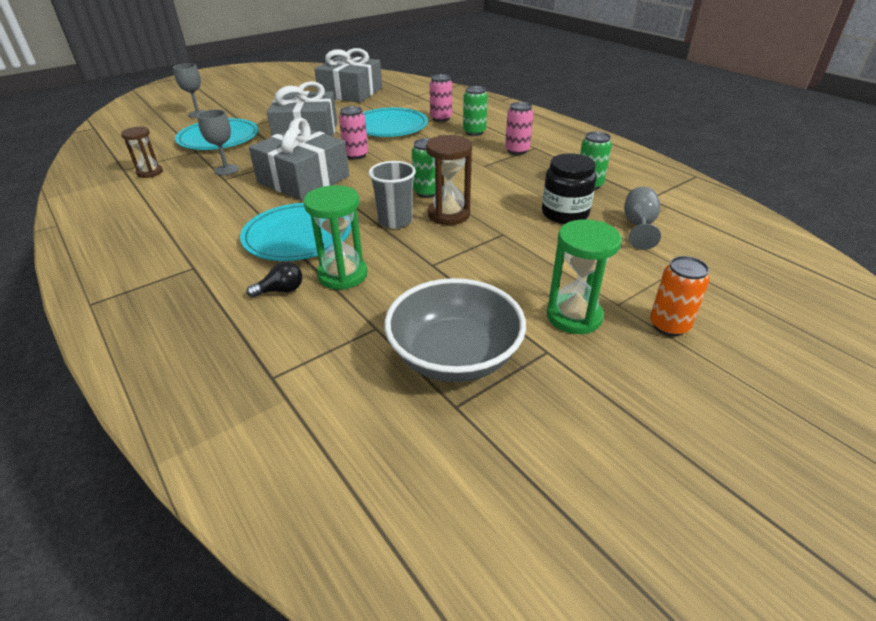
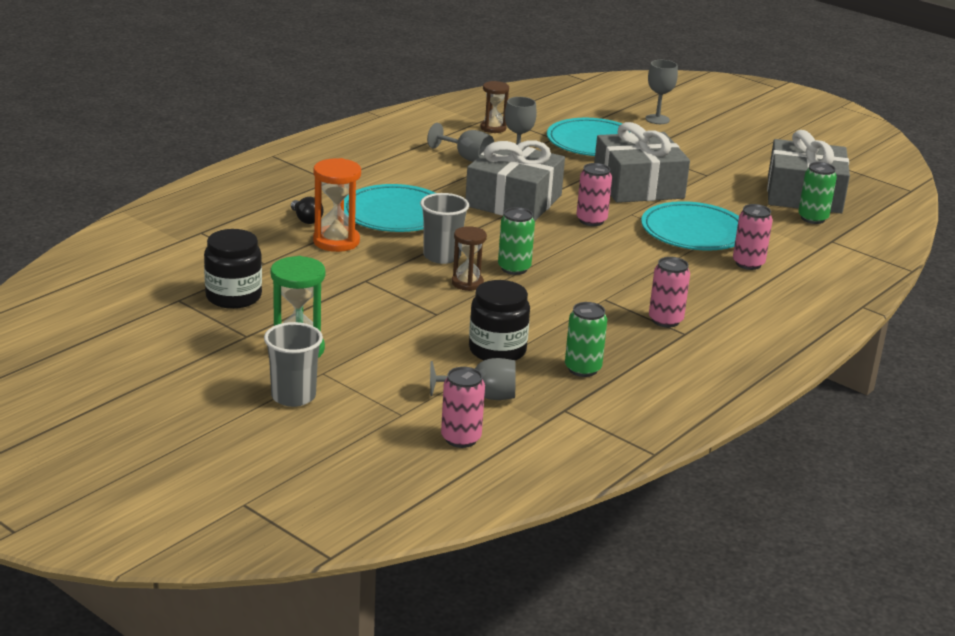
camera: 75 degrees right, 10 degrees down
(202, 190) = (466, 158): none -> grey goblet
(342, 275) = (336, 241): green hourglass -> orange hourglass
(448, 214) = (467, 283): brown hourglass -> brown hourglass, size x0.66
(454, 356) = (233, 297): grey bowl -> black jar
(474, 132) = (713, 289): green can -> green can (812, 218)
(669, 326) = (293, 396): orange can -> grey cup
(708, 243) = (461, 438): none -> pink can

